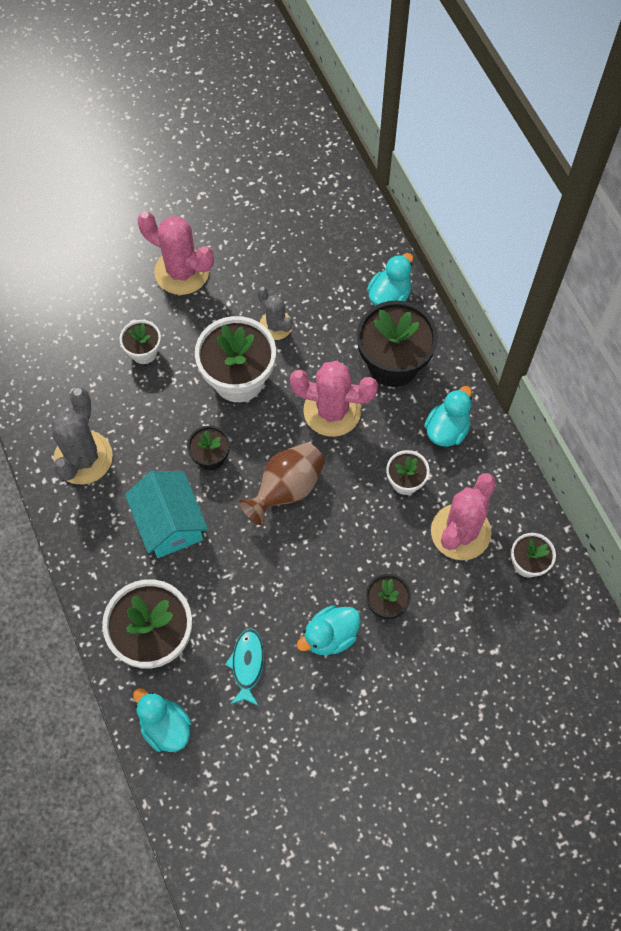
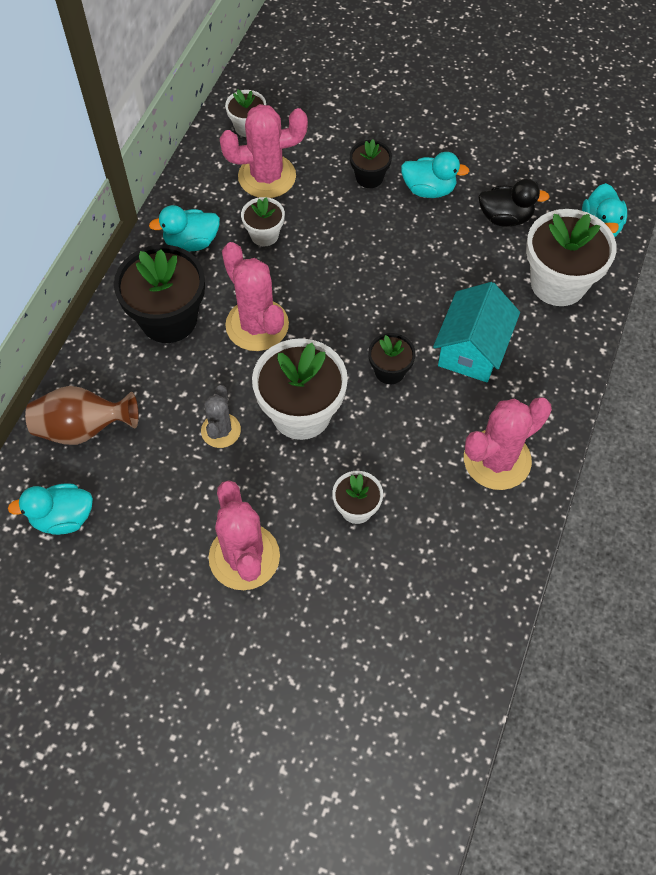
camera: 135 degrees left, 5 degrees down
(83, 458) = (497, 460): grey cactus -> pink cactus
(247, 664) = (505, 217): turquoise fish -> black duck
(286, 489) = (356, 300): brown vase -> brown vase (83, 428)
(389, 296) = (103, 372): turquoise duck -> turquoise duck (63, 518)

